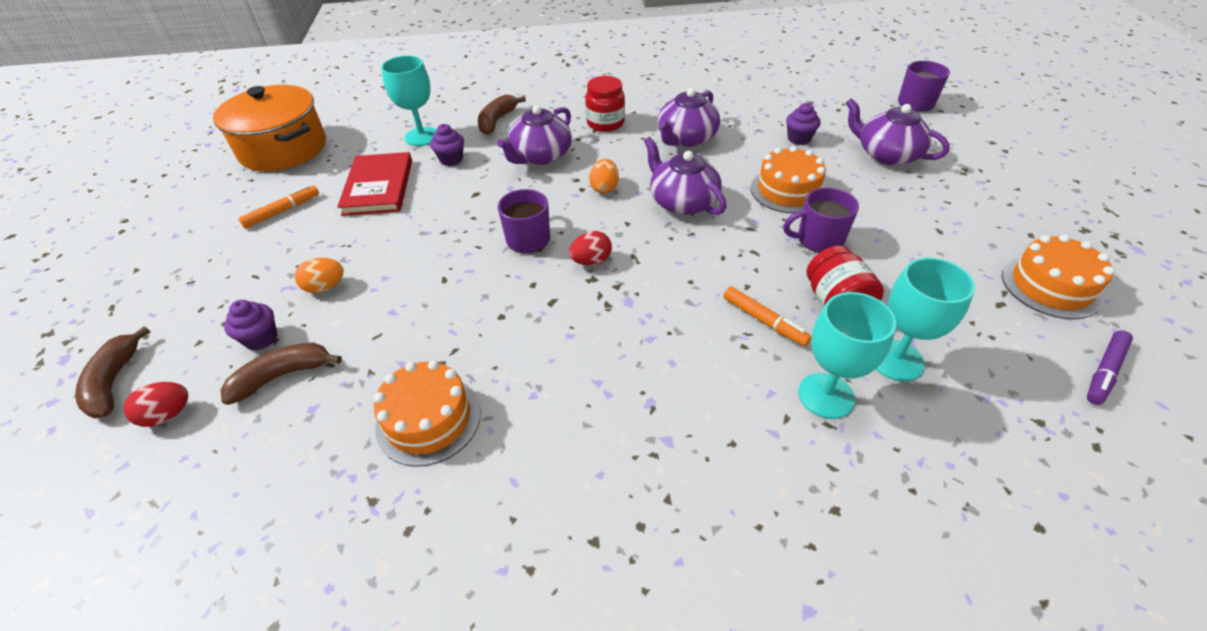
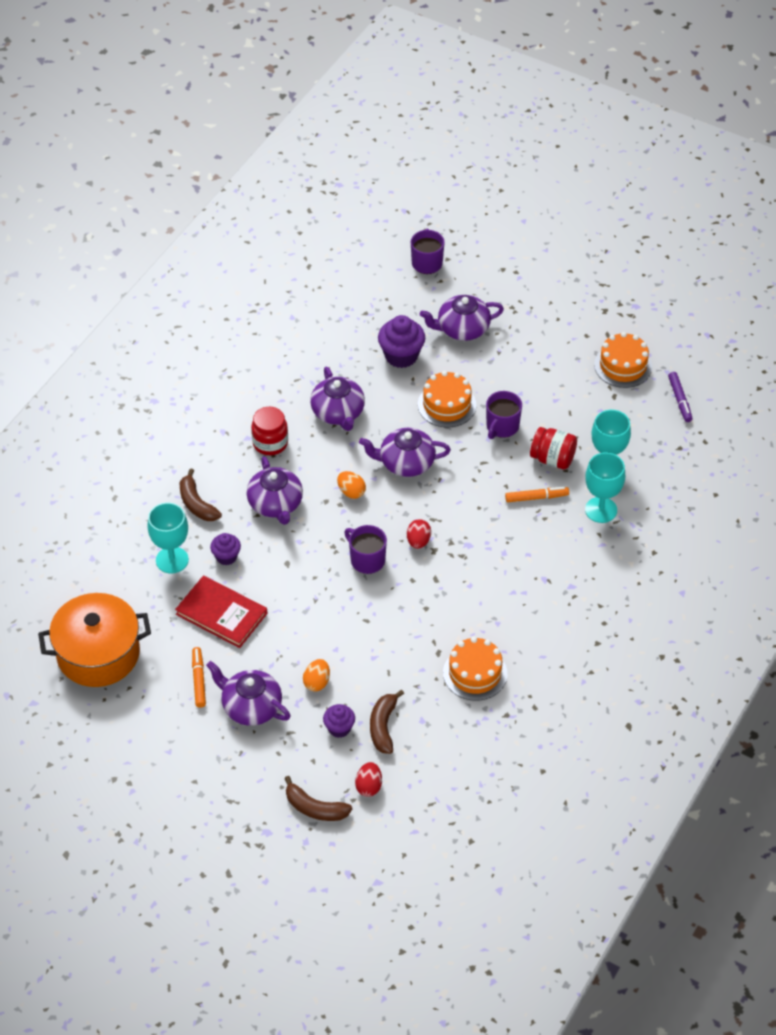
camera: 55 degrees left, 5 degrees up
(263, 258) = (250, 706): none -> purple teapot
(799, 139) = (401, 356): purple cupcake -> purple cupcake, size x1.68

